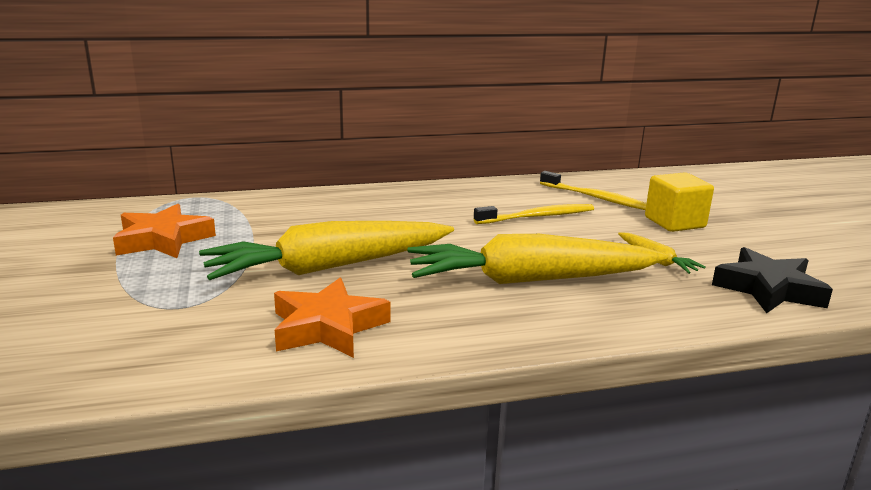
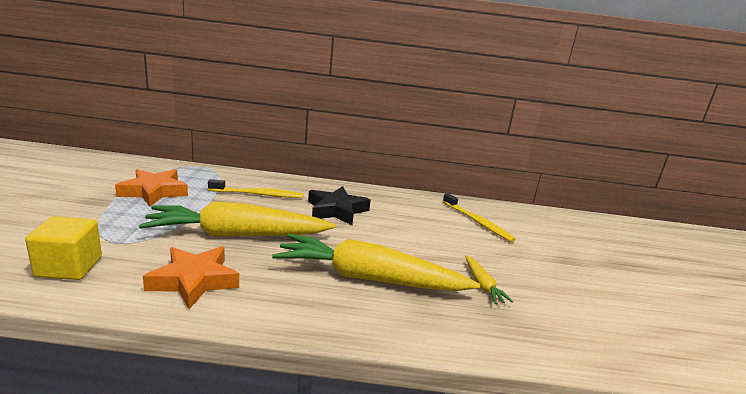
camera: 15 degrees right, 0 degrees up
(538, 216) = (419, 228): yellow toothbrush -> yellow toothbrush (259, 194)
(674, 222) = (524, 256): yellow cube -> yellow cube (69, 267)
(768, 289) = (558, 334): black star -> black star (336, 210)

